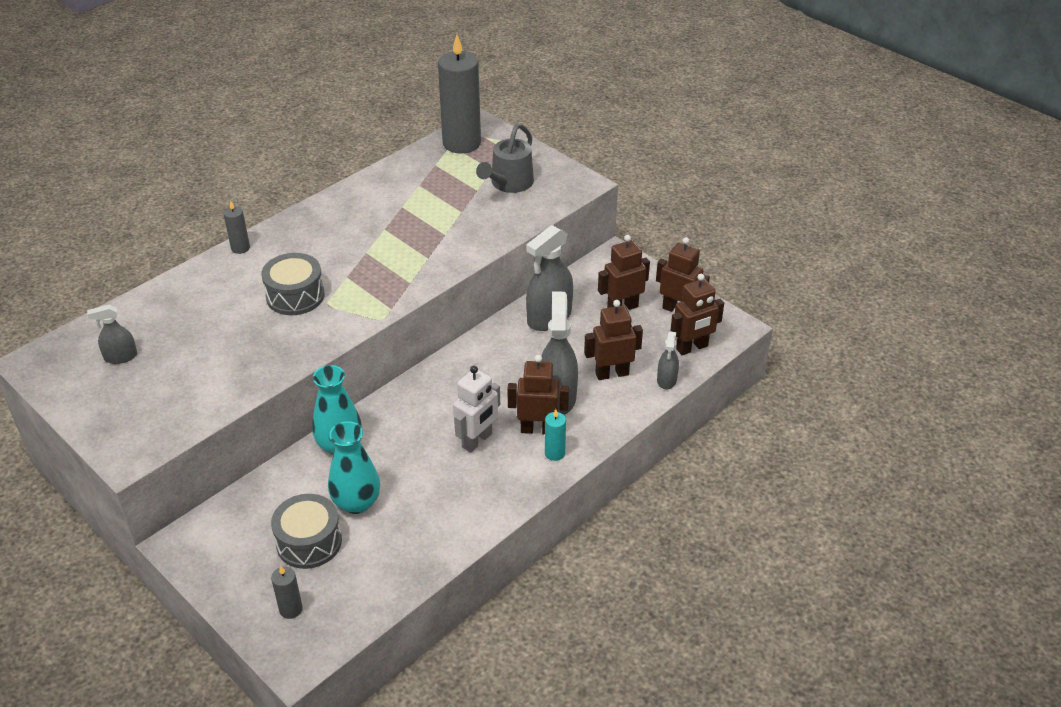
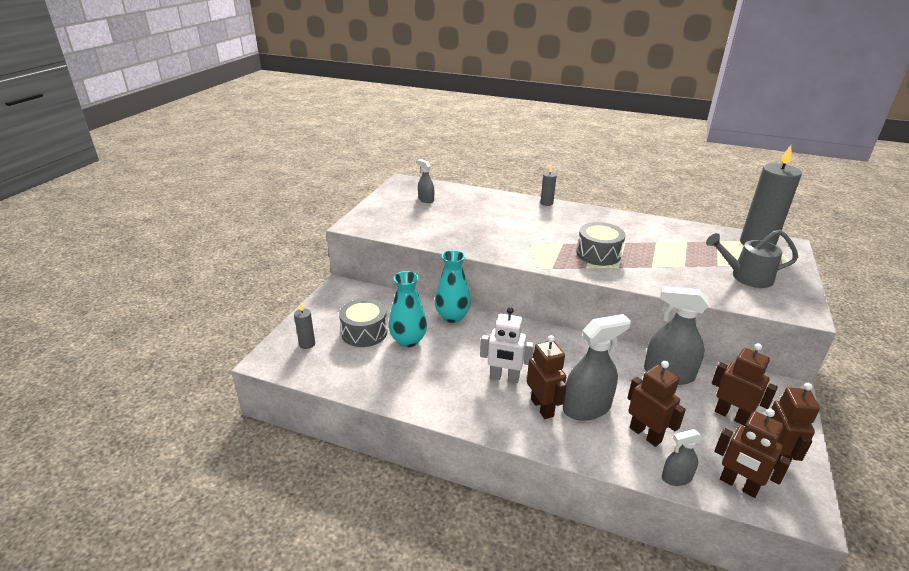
camera: 65 degrees right, 10 degrees down
(295, 296) = (525, 232): grey drum -> grey drum (598, 254)
(554, 453) = (525, 426): turquoise candle -> none

